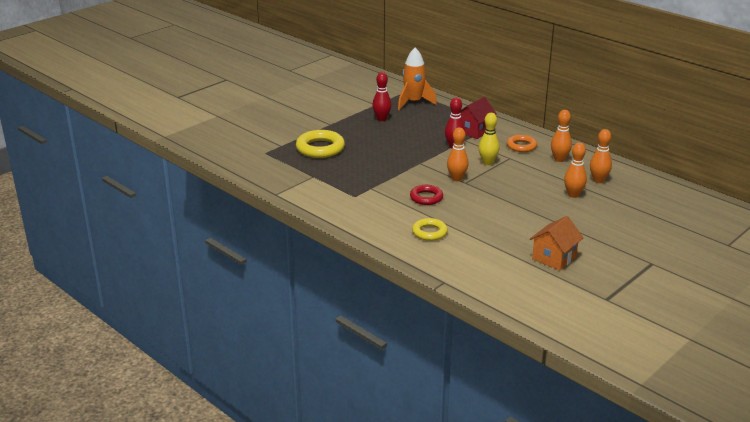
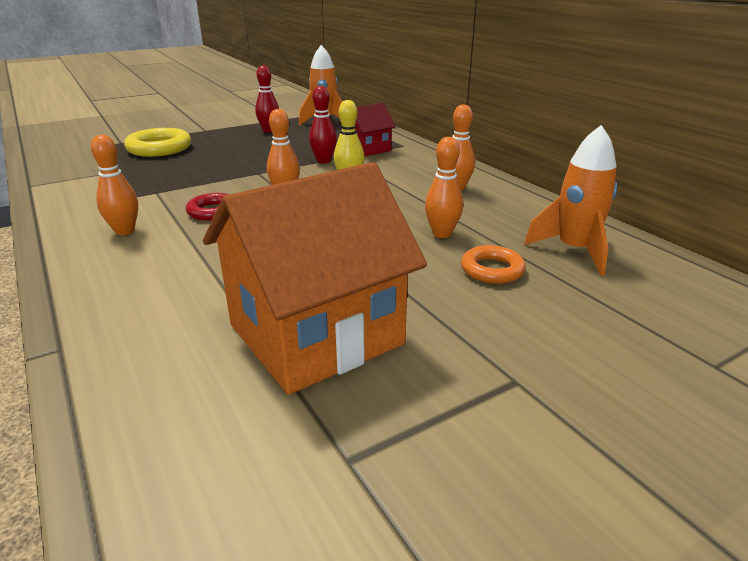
camera: 15 degrees right, 0 degrees up
(429, 232) = (153, 258): yellow ring -> none
(521, 146) = (415, 169): orange ring -> orange ring (492, 270)
(554, 258) = (316, 334): orange house -> orange house, size x1.94
(598, 180) = (498, 219): orange bowling pin -> orange bowling pin (124, 231)
(649, 196) = (574, 251): none -> orange rocket

